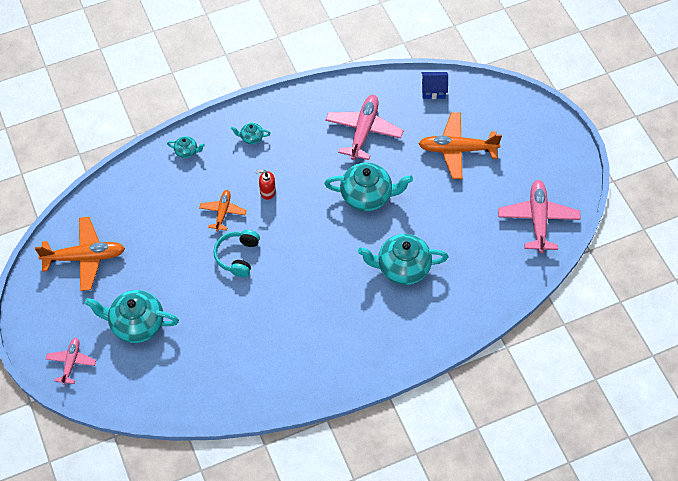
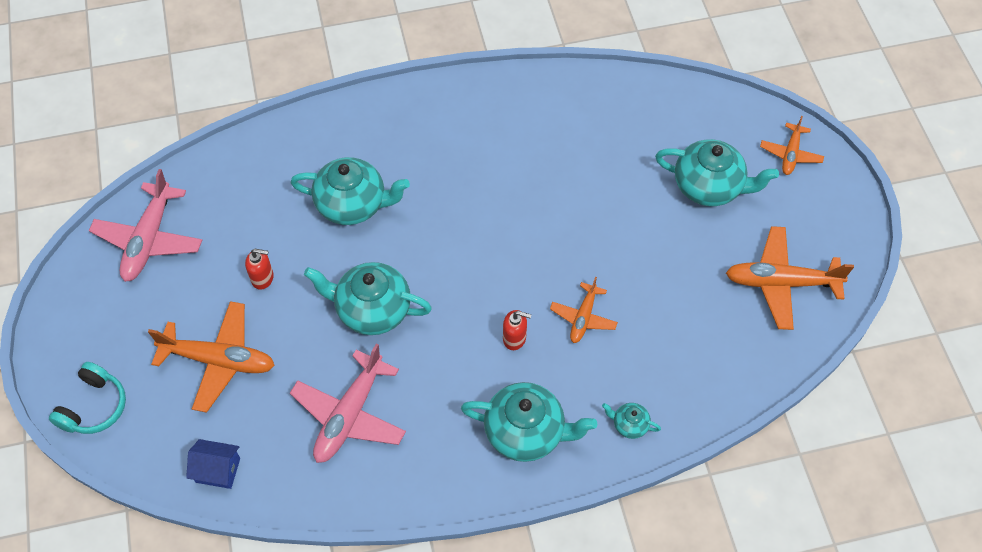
camera: 170 degrees left, 0 degrees up
(71, 362) = (790, 154): pink plane -> orange plane
(238, 256) = (569, 252): turquoise headphones -> turquoise headphones (94, 406)
(251, 138) = (526, 432): turquoise teapot -> turquoise teapot, size x2.17
(448, 205) = (263, 278): none -> red soap dispenser

